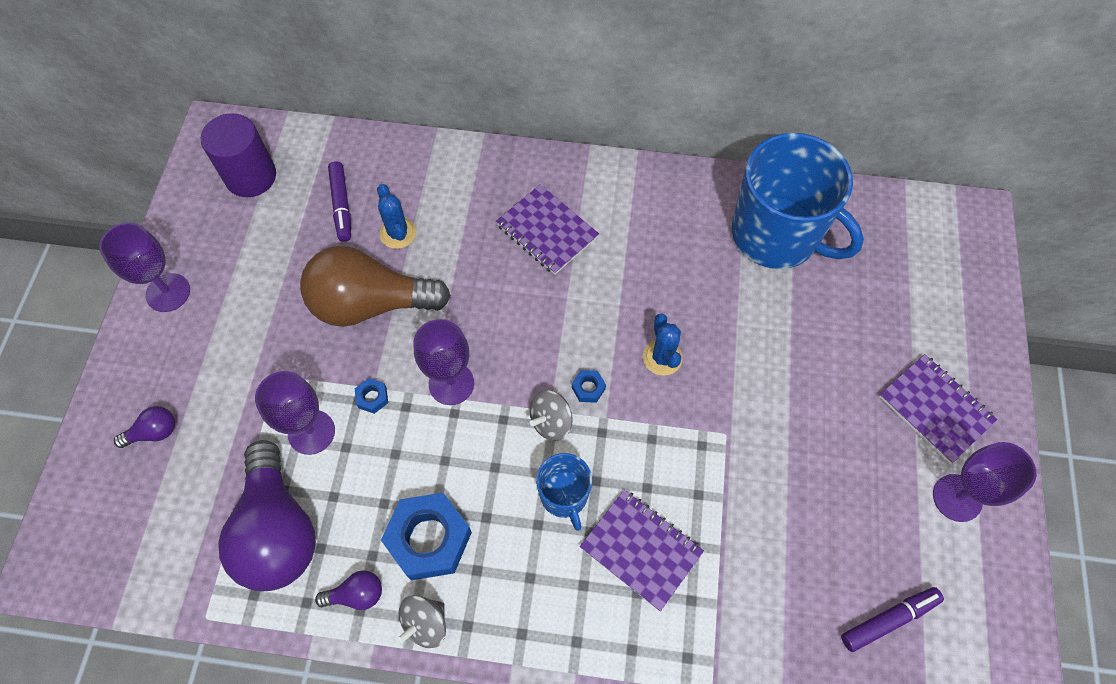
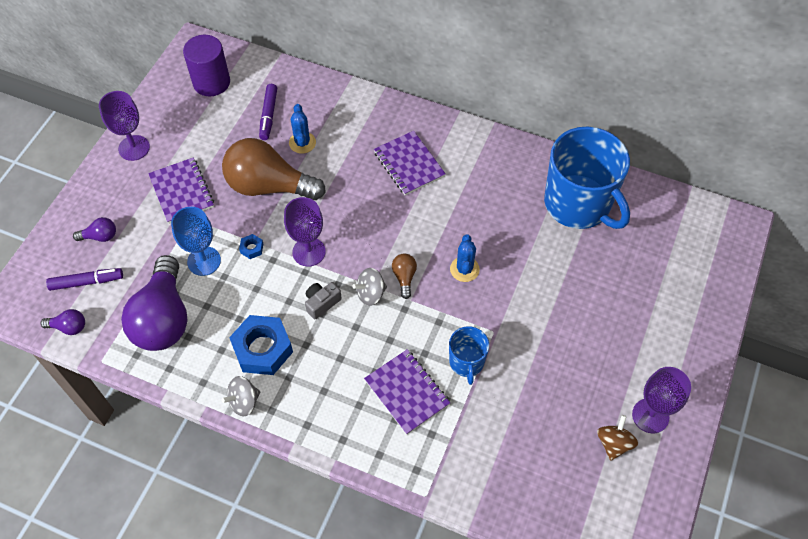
camera: 15 degrees right, 5 degrees down
(311, 432) = (204, 261): purple goblet -> blue goblet
(356, 594) = (204, 372): purple light bulb -> purple light bulb (69, 327)
(490, 452) = (321, 303): none -> grey camera
(564, 496) = (364, 344): blue mug -> blue mug (466, 362)
(588, 388) = (404, 277): blue nut -> brown light bulb
(889, 620) = (569, 483): purple marker -> purple marker (87, 282)
(925, 548) = (613, 443): none -> brown spinning top
(935, 409) = (656, 352): purple notebook -> purple notebook (182, 192)

